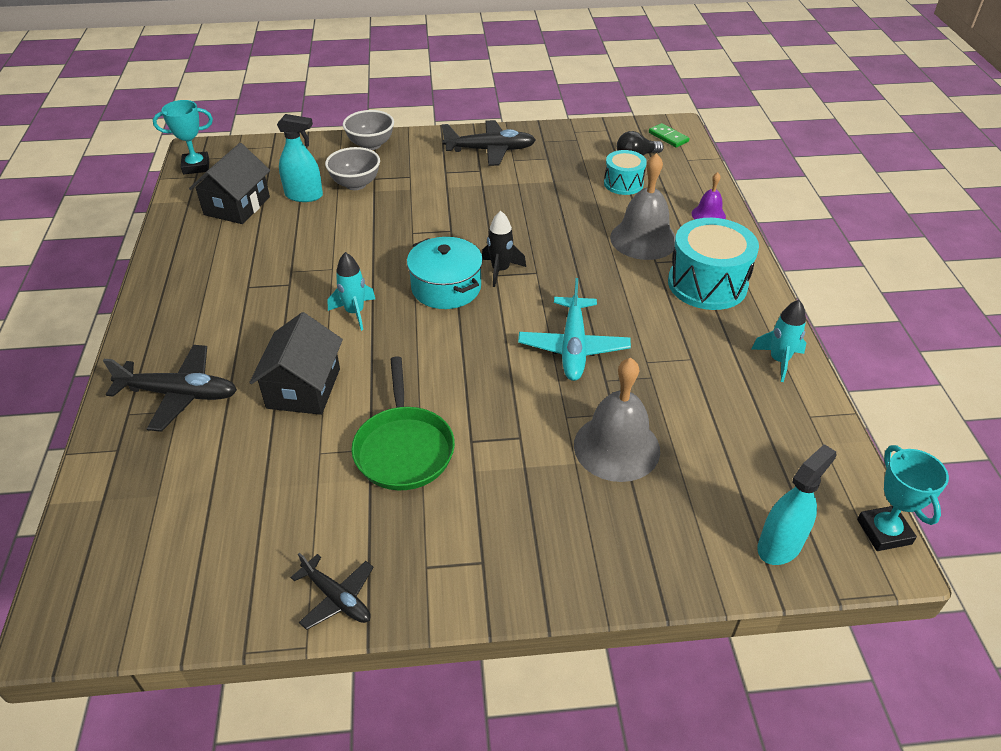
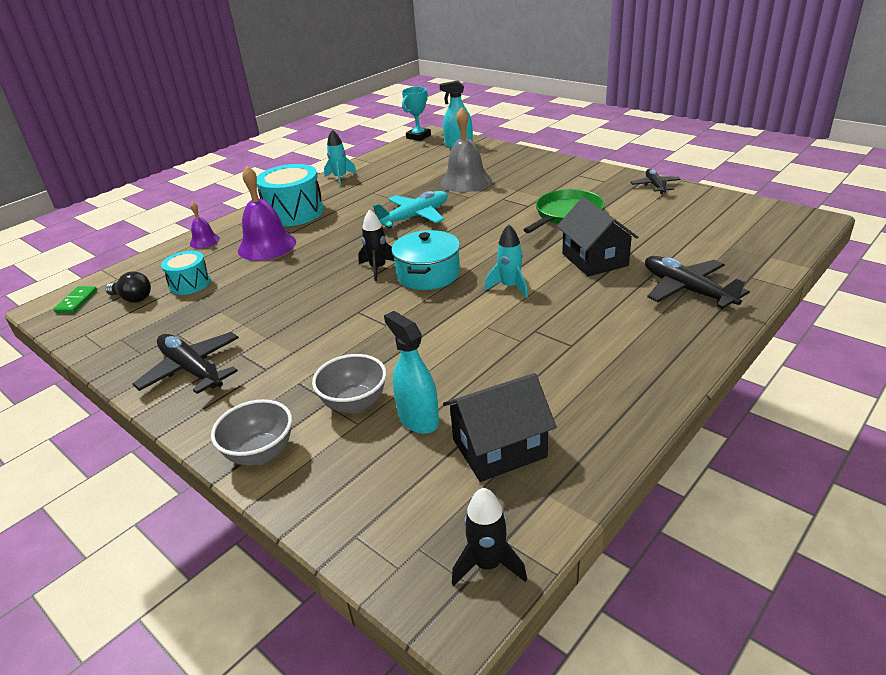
camera: 130 degrees left, 10 degrees down
(196, 166) = (488, 564): turquoise trophy -> black rocket
(303, 388) = (594, 260): black house -> black house turned 75 degrees counterclockwise
(643, 239) = (267, 246): grey bell -> purple bell

